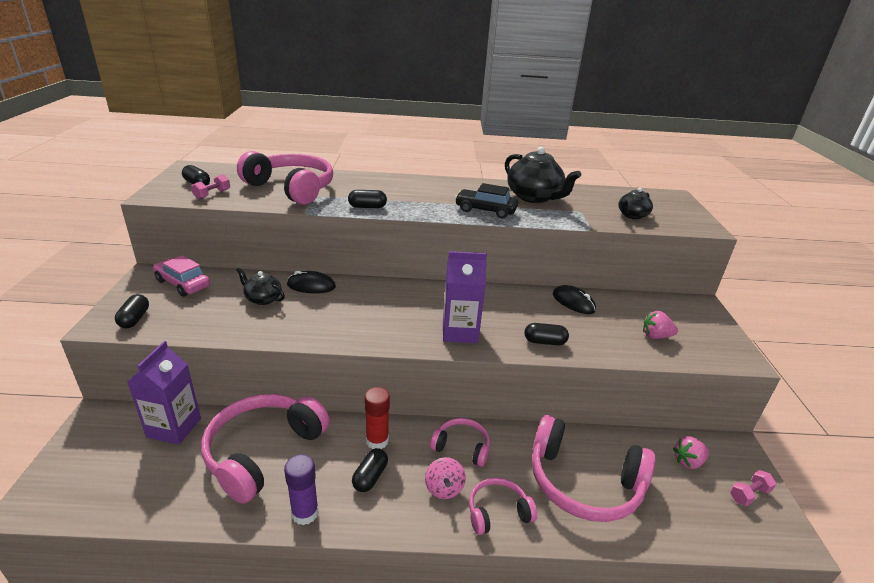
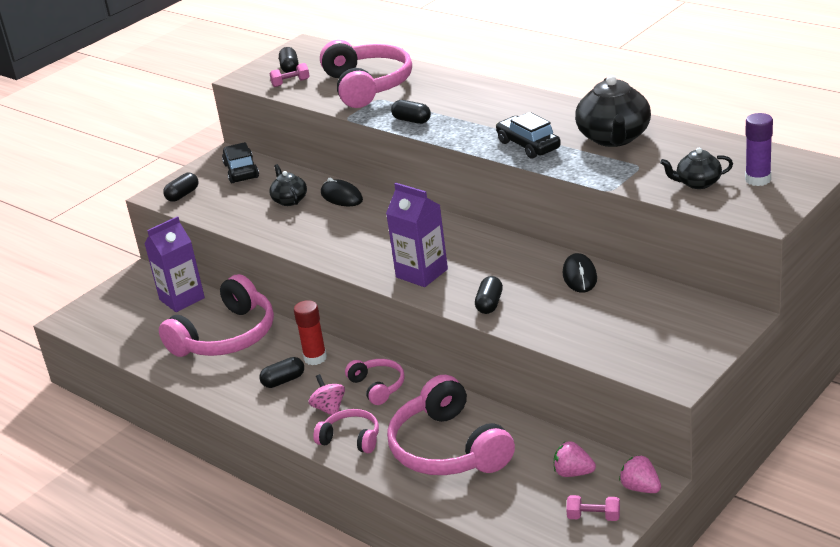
camera: 45 degrees right, 0 degrees up
(183, 284) = (241, 171): pink car -> black car
(263, 451) = (226, 336): pink headphones -> pink headphones turned 150 degrees clockwise
(305, 513) = (217, 386): purple glue stick -> purple glue stick (758, 180)
(444, 488) = (329, 408): pink spinning top -> pink spinning top turned 120 degrees clockwise
(544, 342) = (489, 304): black capsule -> black capsule turned 60 degrees clockwise
(655, 336) = (616, 332): pink strawberry -> pink strawberry (640, 488)

